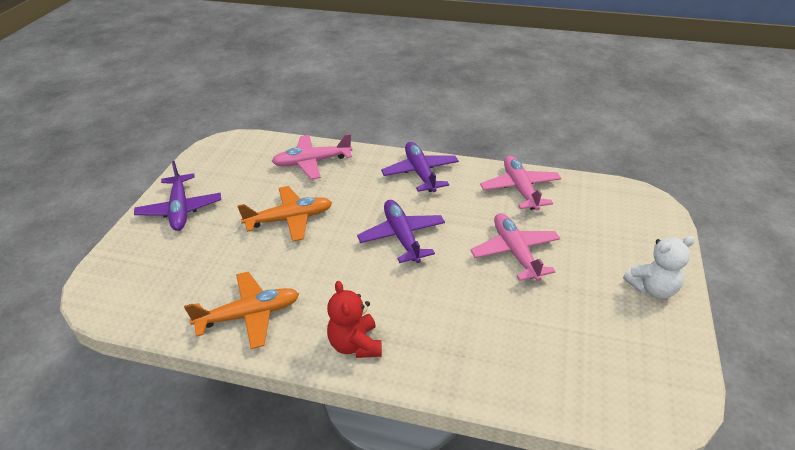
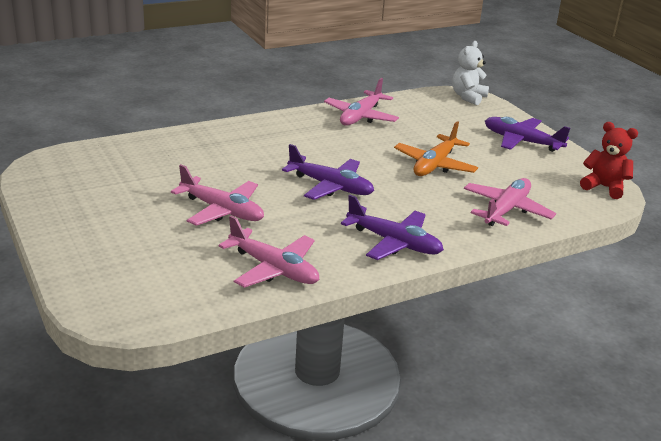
camera: 135 degrees right, 10 degrees down
(249, 315) = (360, 116): orange plane -> pink plane
(355, 344) = (276, 127): red teddy bear -> red teddy bear (604, 187)
(652, 288) = (76, 228): white teddy bear -> white teddy bear (468, 97)

